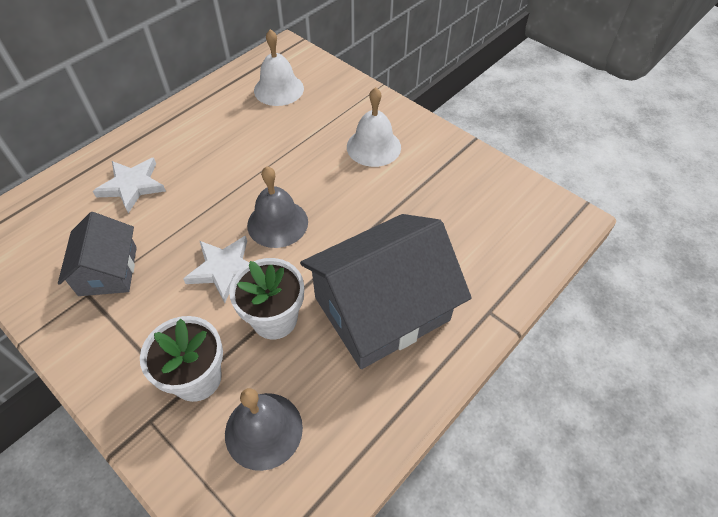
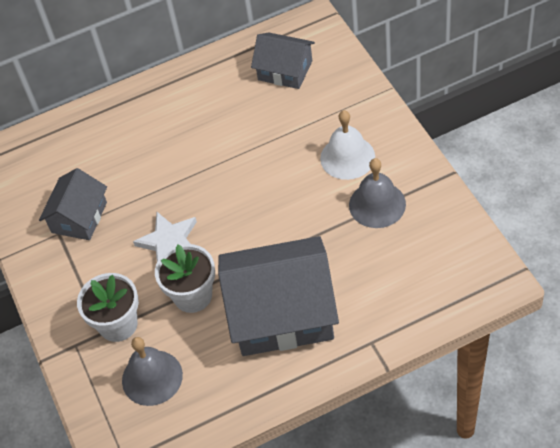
camera: 30 degrees right, 0 degrees up
(132, 186) = (120, 143): white star -> none
(277, 223) = (228, 212): grey bell -> grey bell (377, 204)
(278, 89) = (285, 70): white bell -> grey house

